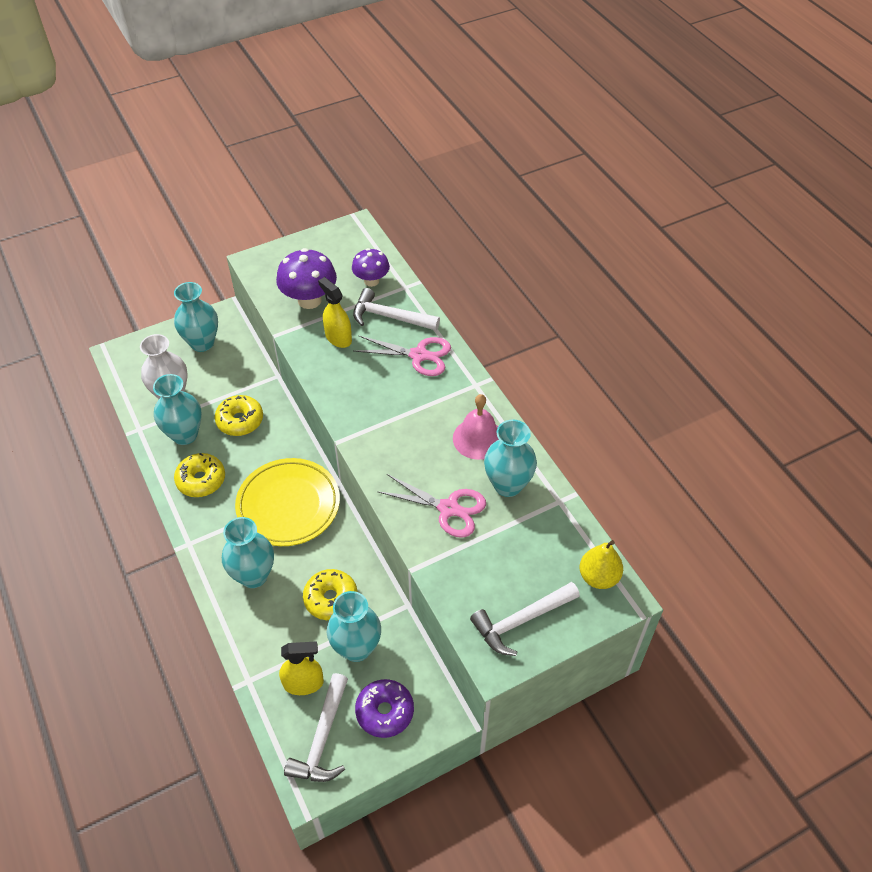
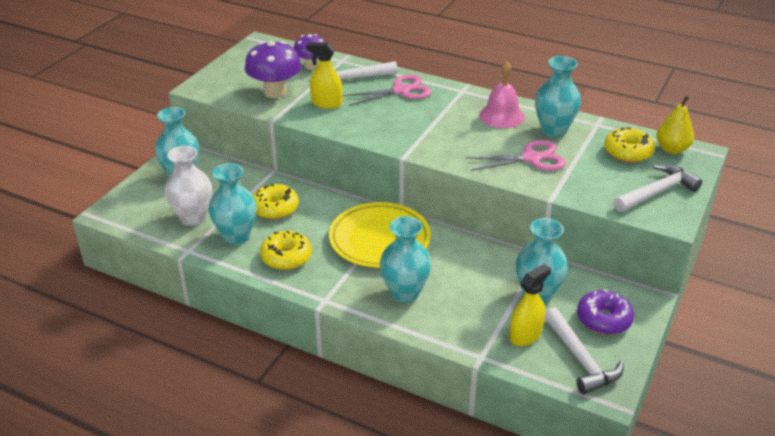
camera: 35 degrees left, 15 degrees down
(331, 599) = (482, 277): yellow donut -> yellow donut (628, 152)
(521, 621) = (657, 192): white hammer -> white hammer turned 150 degrees counterclockwise

